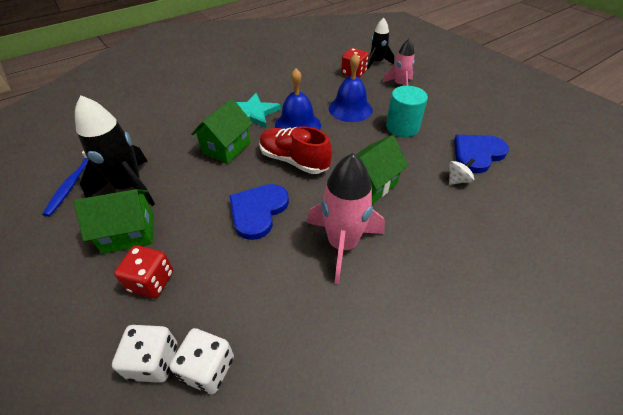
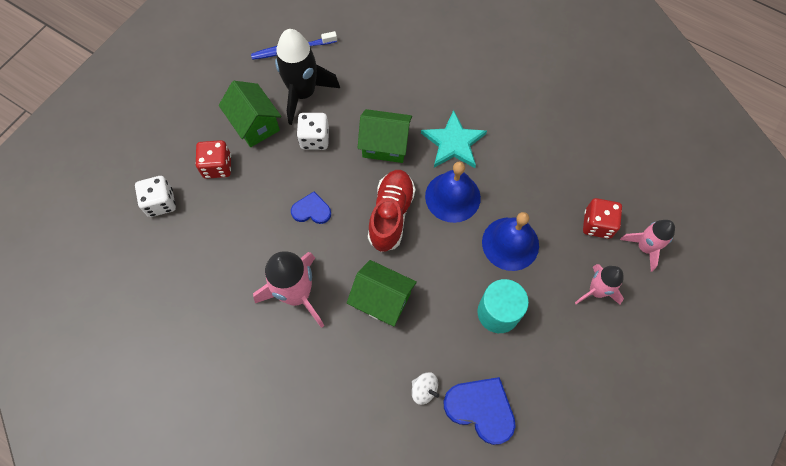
camera: 70 degrees right, 20 degrees up
(208, 368) = (164, 238): white dice -> white dice (315, 139)
(258, 211) = (311, 210): blue heart -> blue heart, size x0.60
(377, 62) = (644, 247): black rocket -> pink rocket

